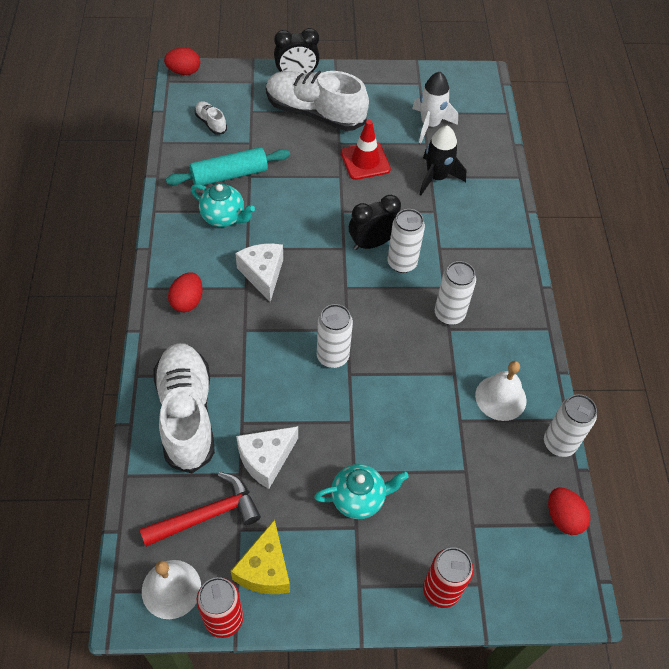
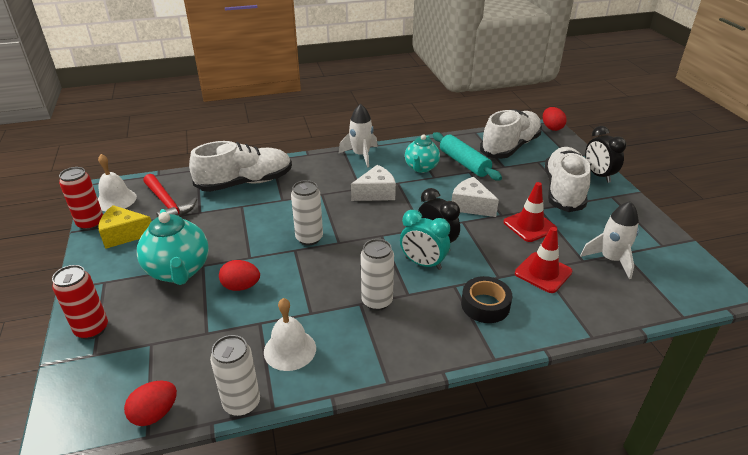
camera: 80 degrees right, 20 degrees down
(168, 271) = (361, 155): none -> white rocket
(187, 301) = (338, 167): red egg -> red egg (241, 286)
(211, 123) = (510, 147): white shoe -> white shoe, size x2.35
(266, 459) = (212, 221): white cheese -> white cheese (470, 206)
(358, 499) = (179, 271): turquoise teapot -> turquoise teapot, size x1.52
(402, 263) = (423, 263): white can -> turquoise clock
(436, 177) = (543, 272): black rocket -> red traffic cone
(470, 233) = (485, 305): none -> black tape

